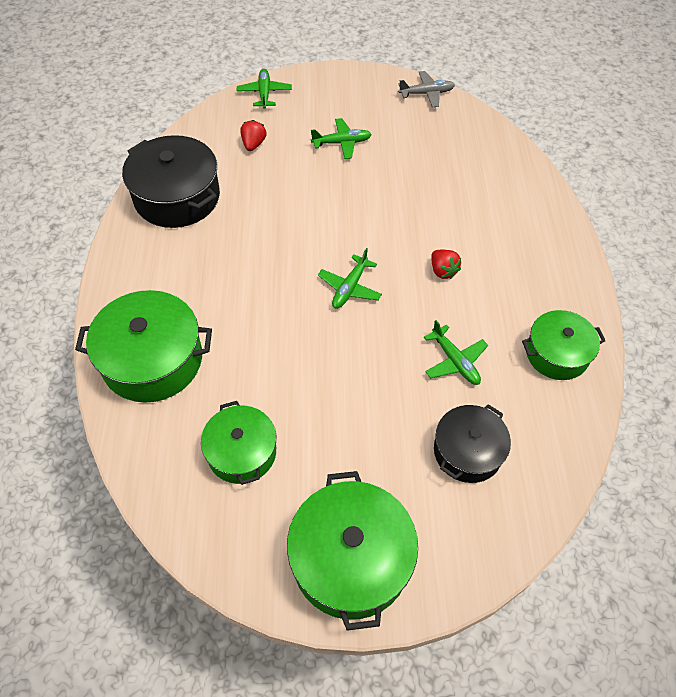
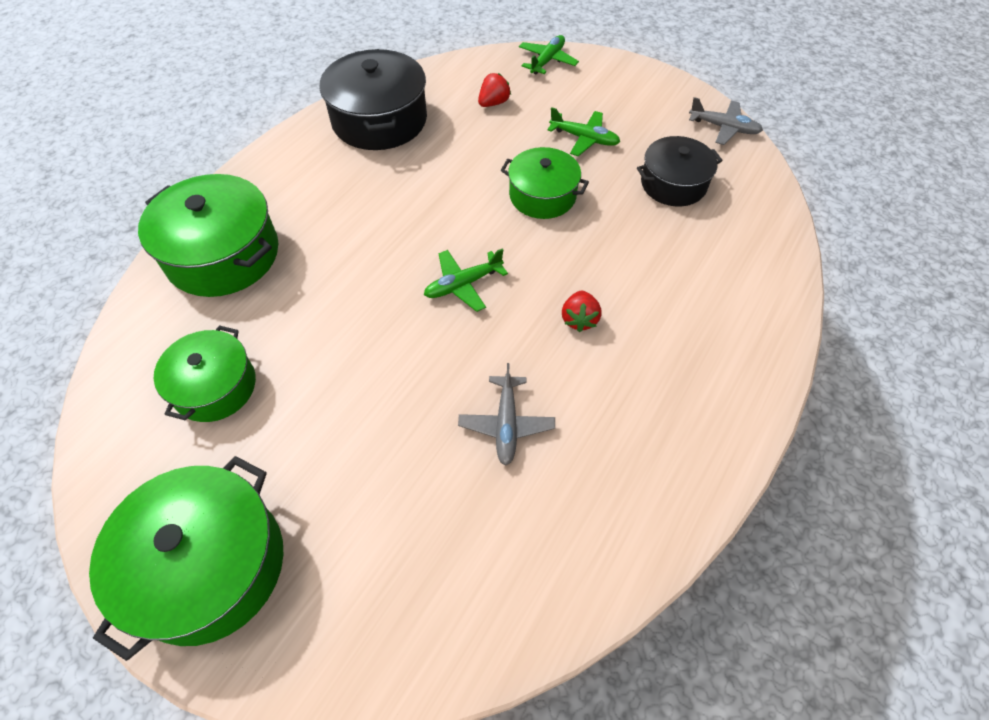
camera: 35 degrees right, 0 degrees up
(455, 361) = (506, 424): green plane -> grey plane
(467, 451) = (431, 533): black pot -> black pot (673, 184)
(556, 354) = (636, 488): green pot -> green pot (542, 195)

